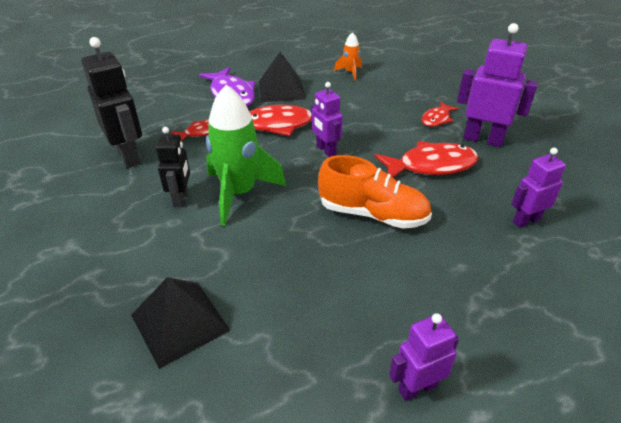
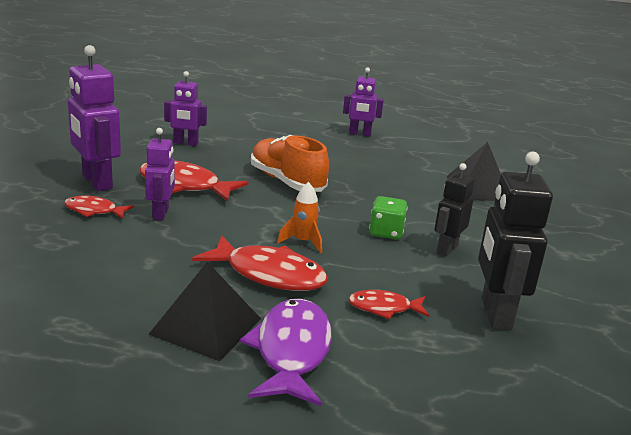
camera: 150 degrees left, 15 degrees down
(239, 193) = (386, 232): green rocket -> green dice
(325, 150) = (259, 232): purple robot -> purple robot (161, 214)
(350, 72) = (60, 309): orange rocket -> orange rocket (303, 242)
(436, 119) = (94, 211): red fish -> red fish turned 150 degrees counterclockwise

